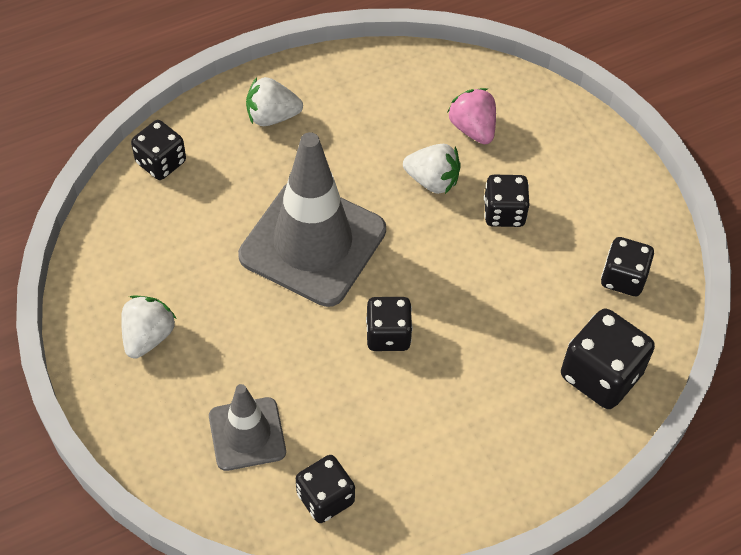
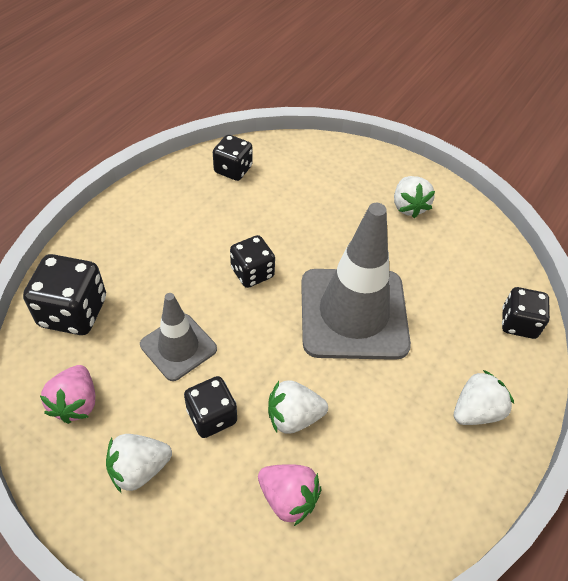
camera: 150 degrees right, 5 degrees down
(247, 434) = (303, 181): grey traffic cone -> grey traffic cone (178, 347)
(584, 200) = (139, 469): none -> white strawberry
(623, 278) = (76, 403): black dice -> pink strawberry

